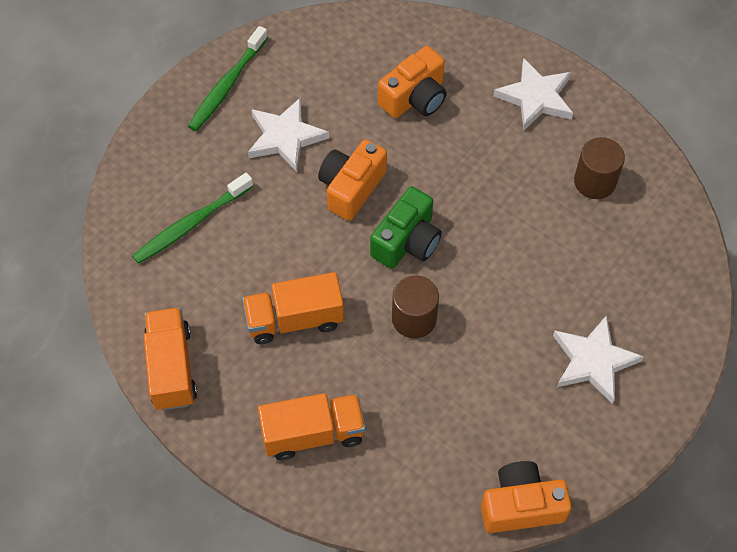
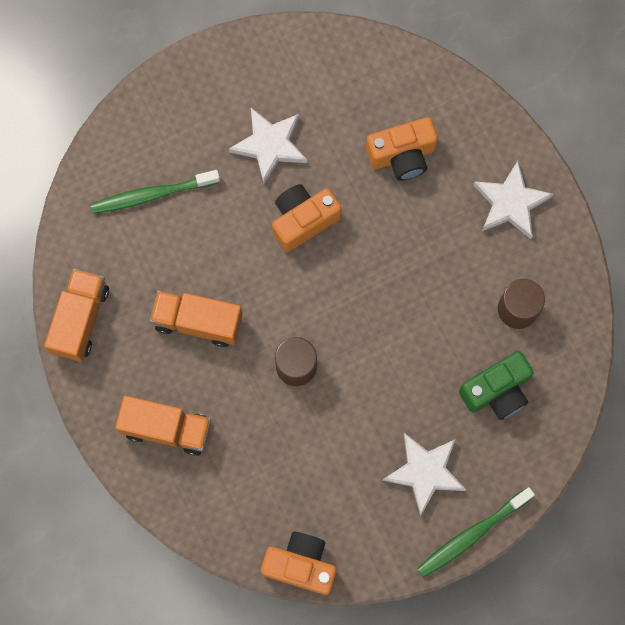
camera: 25 degrees right, 15 degrees up
(227, 85) = (243, 70): green toothbrush -> green toothbrush (472, 534)
(407, 241) = (325, 293): green camera -> green camera (497, 391)

